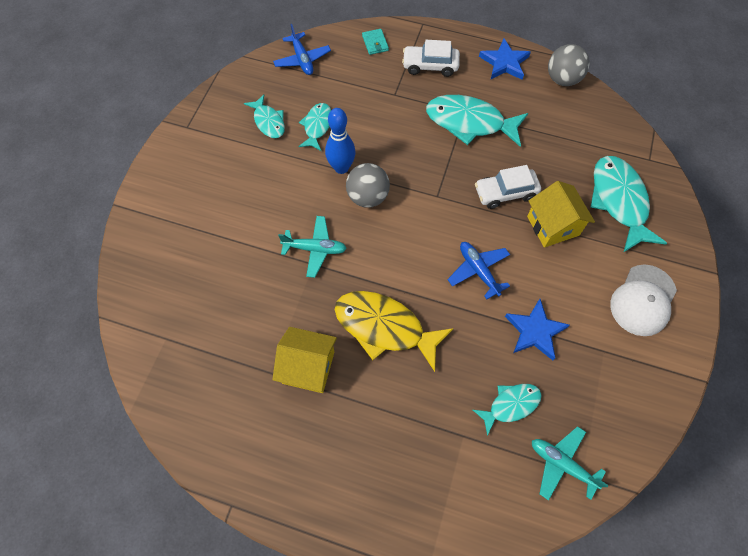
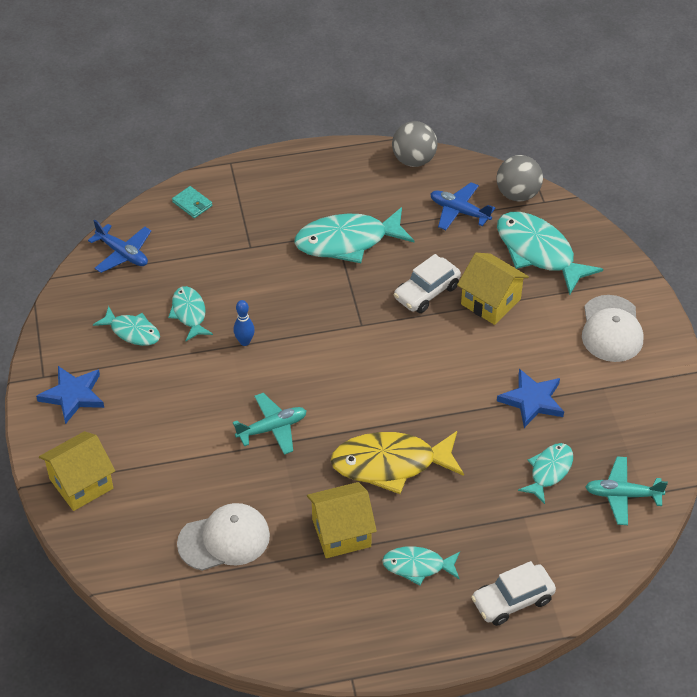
camera: 30 degrees left, 15 degrees down
(154, 223) = (81, 483): none -> yellow house
(219, 324) = (224, 539): none -> white cap
(341, 168) = (245, 342): blue bowling pin -> blue bowling pin, size x0.60
(348, 432) = (417, 566): none -> turquoise fish
(368, 197) = (292, 357): grey ball -> grey ball (517, 194)
(430, 66) = (268, 203): white car -> white car (512, 600)
(478, 271) = (446, 373): blue plane -> blue plane (459, 211)
(504, 63) = (344, 168): blue star -> blue star (73, 395)

